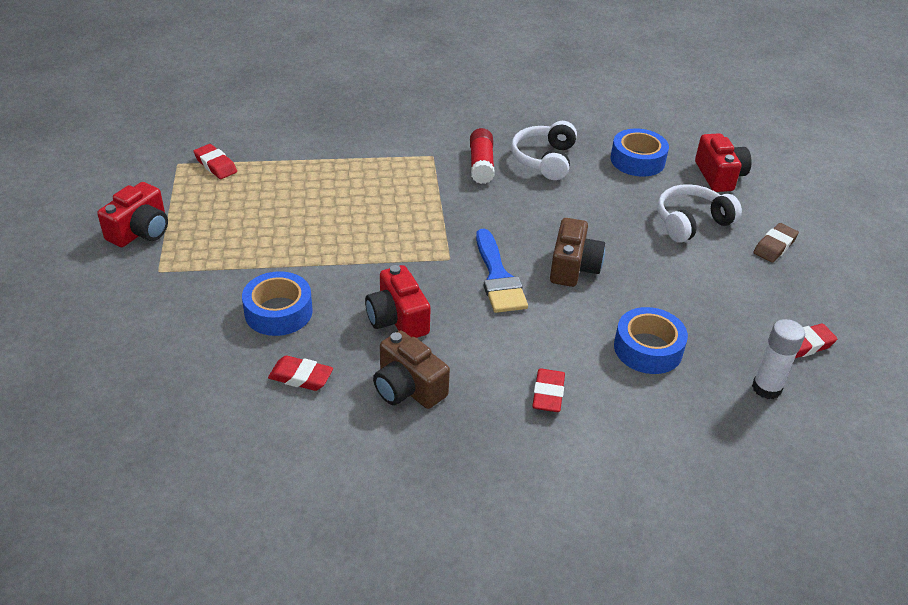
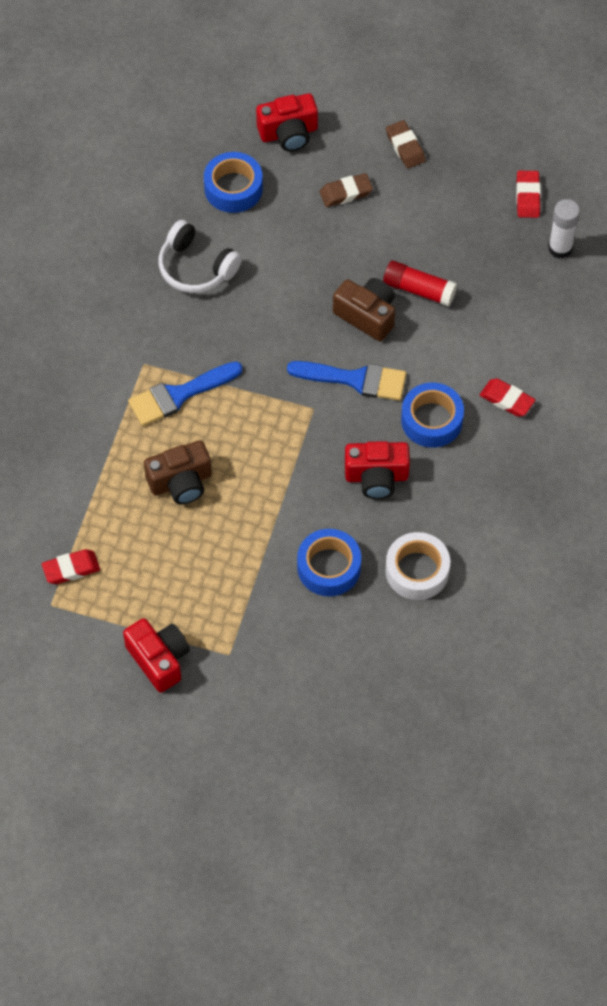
camera: 65 degrees left, 20 degrees up
(301, 377) = (417, 571): red eraser -> white tape
(408, 388) = (461, 496): brown camera -> brown camera (181, 482)
(414, 180) = (179, 395): none -> blue brush
(481, 165) = (179, 326): red glue stick -> red glue stick (419, 290)
(648, 348) = (487, 307): blue tape -> blue tape (431, 420)
(691, 222) = (346, 193): white headphones -> brown eraser
(719, 176) = (288, 133): red camera -> red camera turned 150 degrees clockwise

